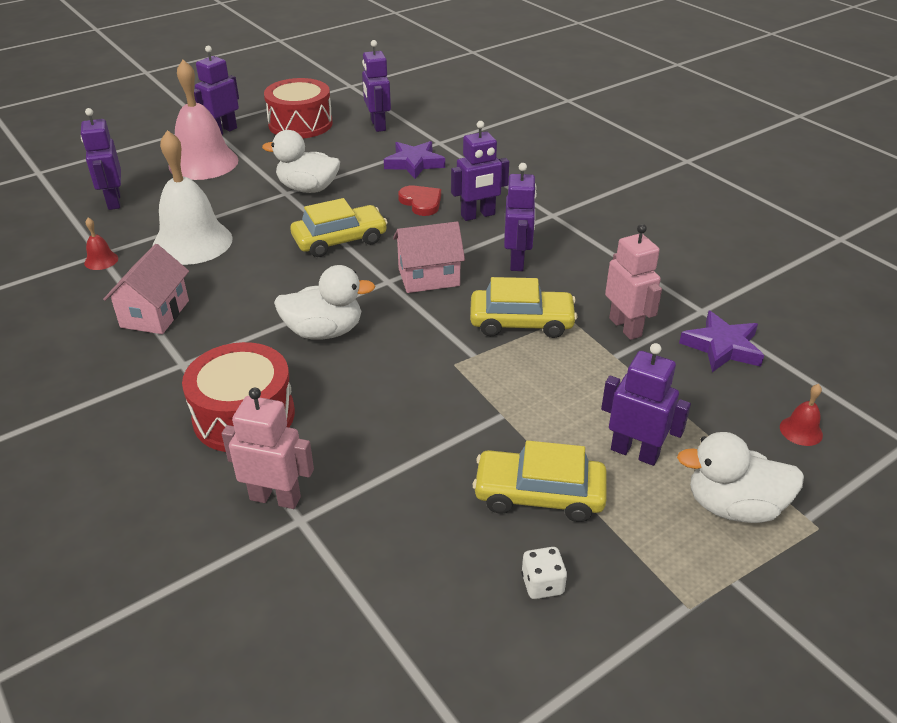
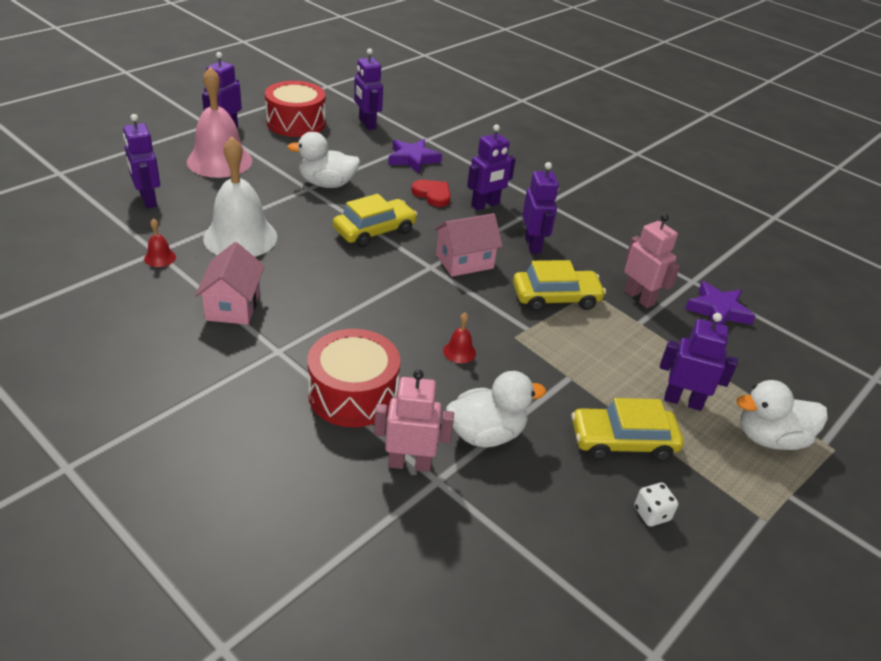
camera: 15 degrees left, 0 degrees up
(324, 331) = (393, 314): white duck -> white duck (486, 434)
(801, 431) = (797, 374): red bell -> red bell (459, 351)

